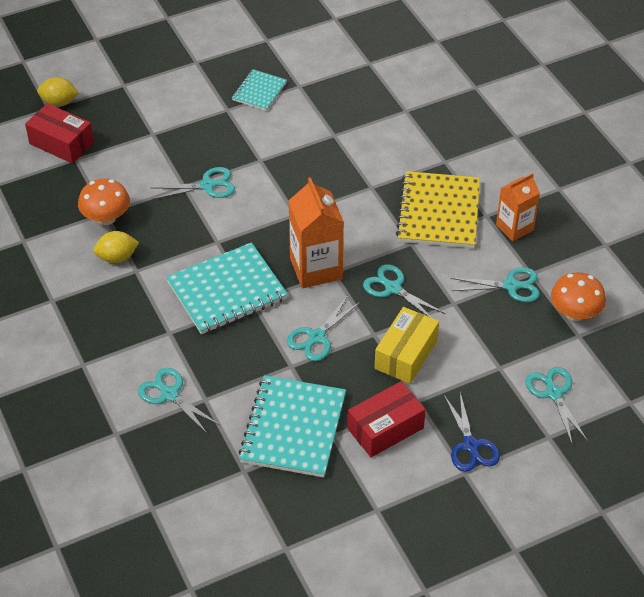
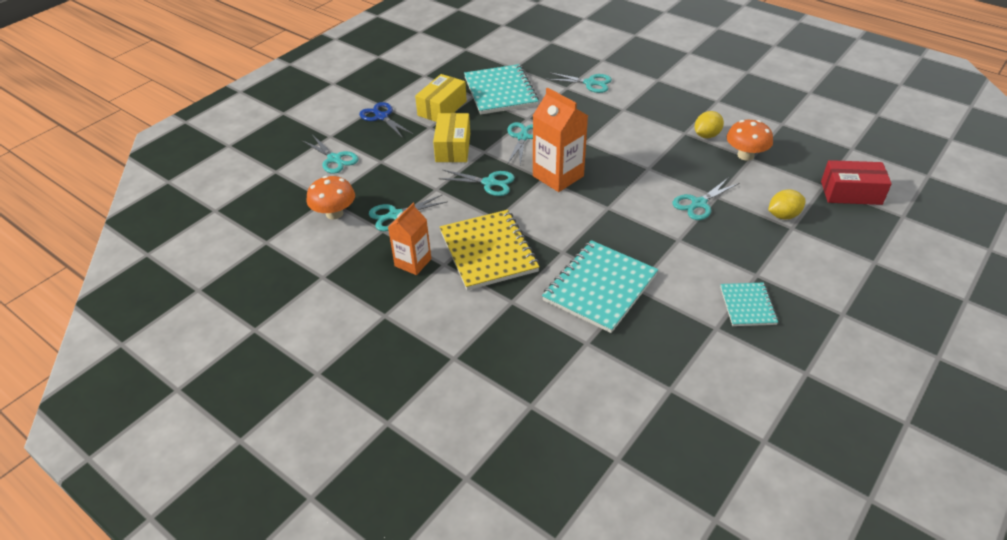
camera: 155 degrees right, 5 degrees down
(59, 102) = (902, 224): yellow lemon -> yellow lemon (783, 215)
(227, 291) = (609, 142): turquoise notebook -> turquoise notebook (600, 287)
(385, 428) = (442, 108): red box -> yellow box

